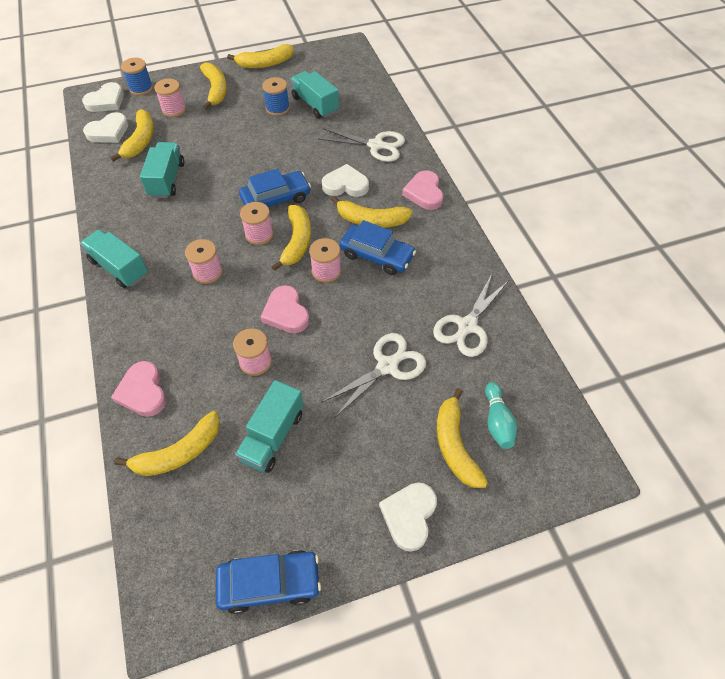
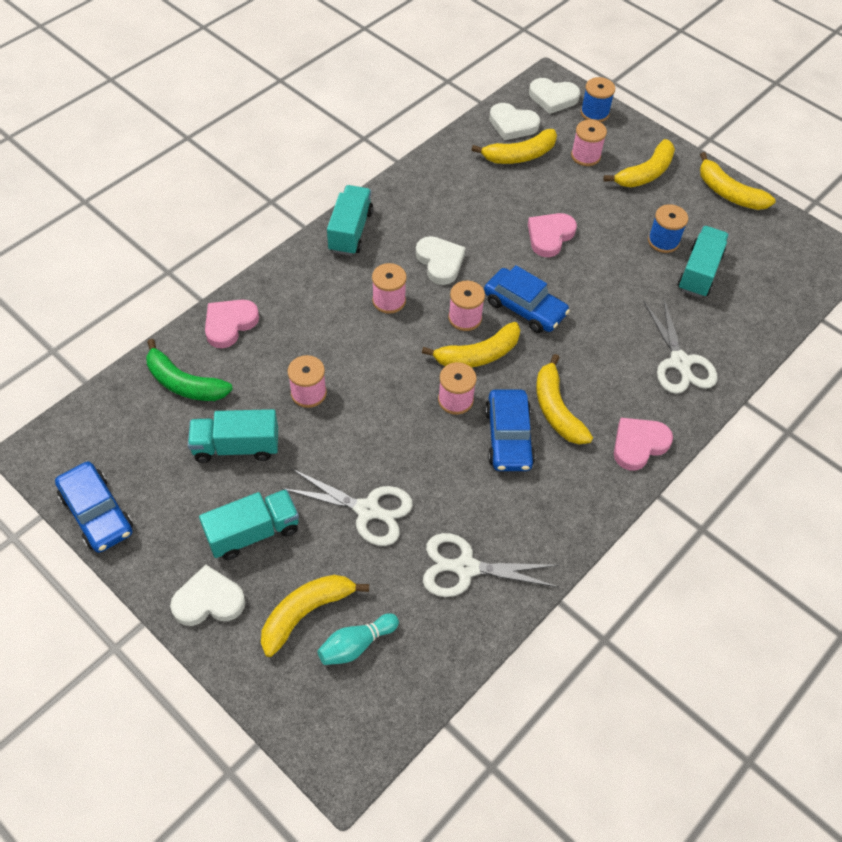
camera: 60 degrees right, 0 degrees up
(167, 180) = (483, 205): turquoise truck -> turquoise truck (253, 533)
(179, 452) = (184, 383): yellow banana -> green banana
(286, 313) = (380, 390): pink heart -> pink heart (550, 236)
(345, 185) = (592, 361): white heart -> white heart (440, 262)

